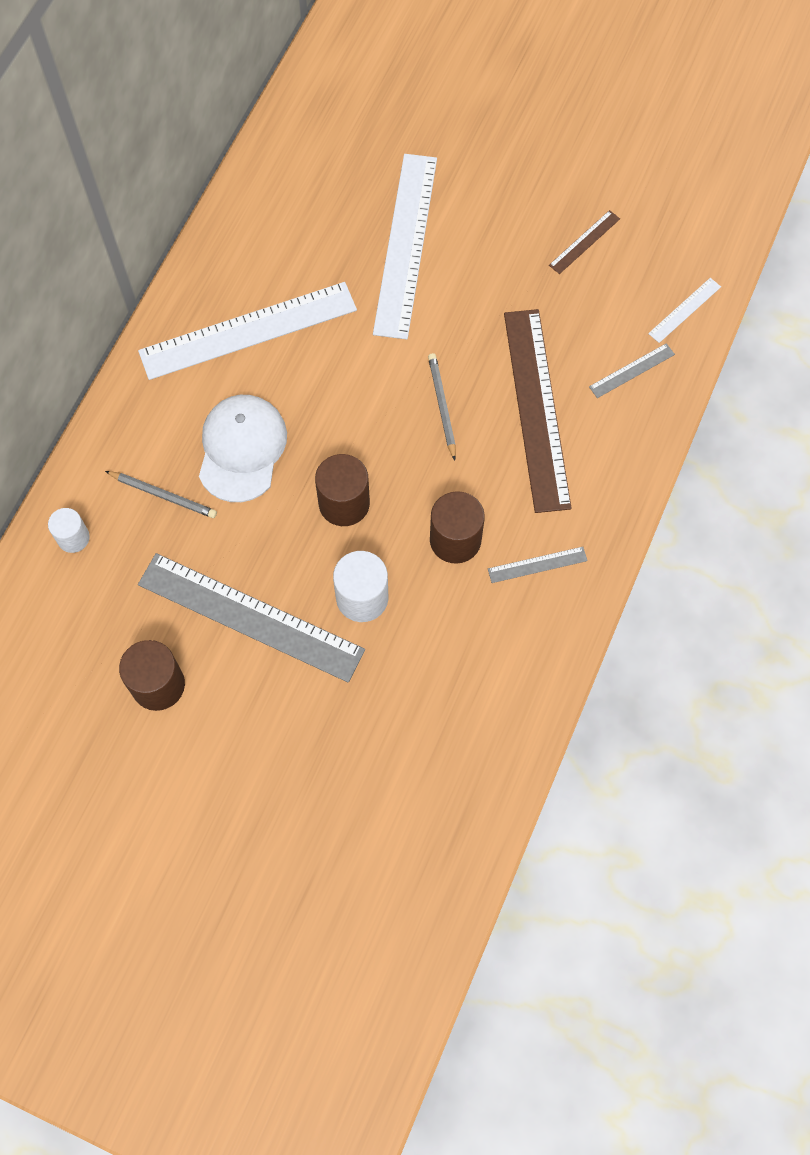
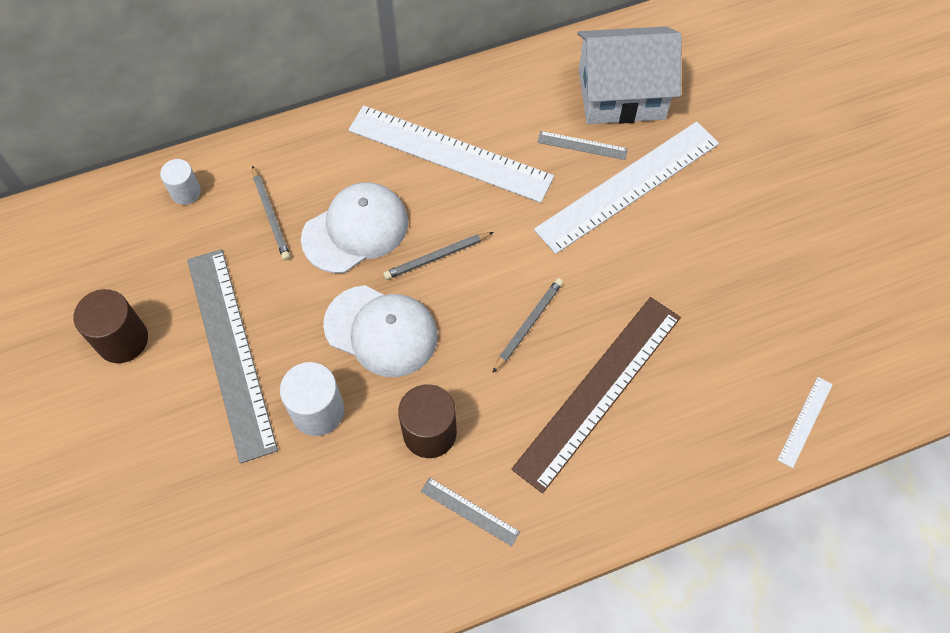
camera: 45 degrees right, 5 degrees down
(325, 416) = (437, 257): none -> grey pencil
(327, 177) = (621, 94): none -> white house
(344, 503) = (381, 331): brown cylinder -> white cap
(584, 242) = (774, 298): brown ruler -> none
(632, 370) = (708, 430): grey ruler -> grey ruler (582, 145)
(684, 310) = (805, 421): white ruler -> white ruler turned 60 degrees counterclockwise

